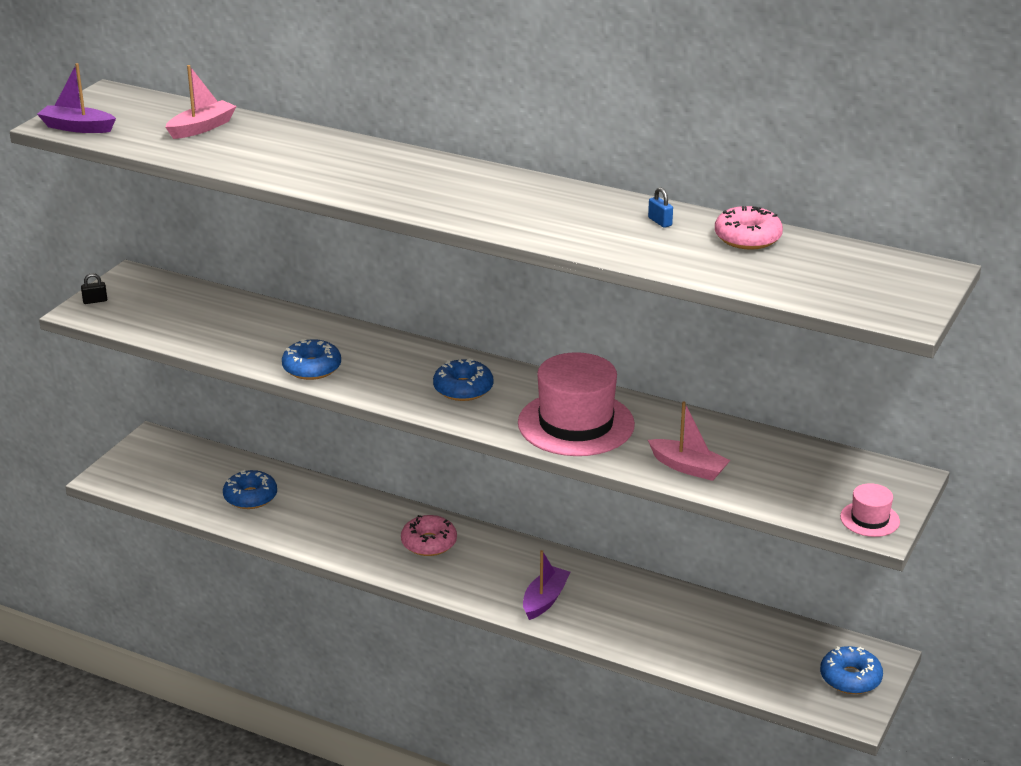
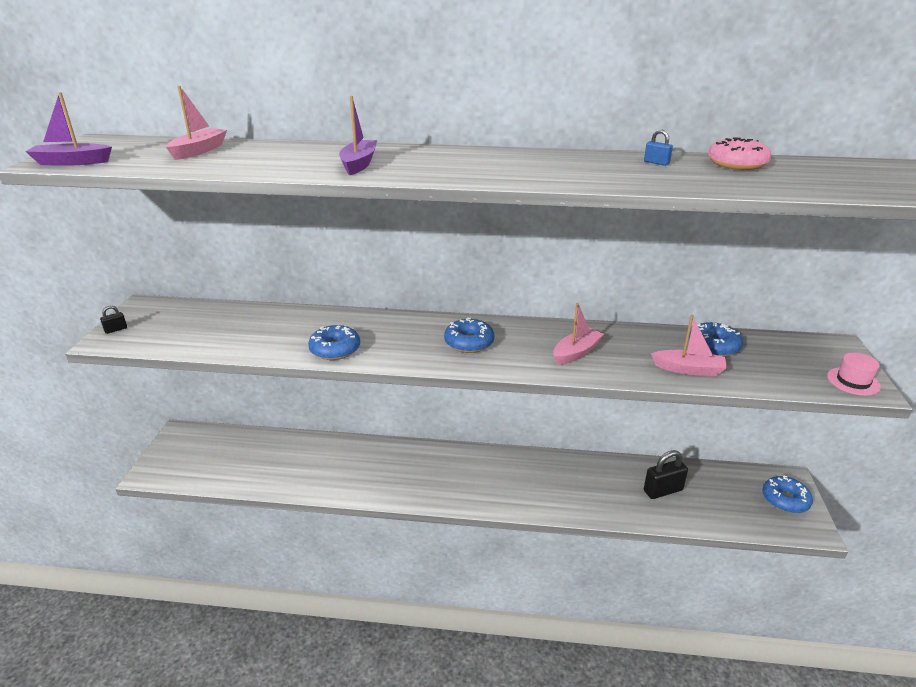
camera: 20 degrees left, 0 degrees up
(250, 497) = (277, 462): blue donut -> blue donut (713, 346)
(429, 543) = (432, 468): pink donut -> none
(544, 600) = (542, 493): purple boat -> purple boat (359, 164)
(576, 424) = (576, 353): pink hat -> pink boat
(699, 632) = (663, 490): none -> black padlock

